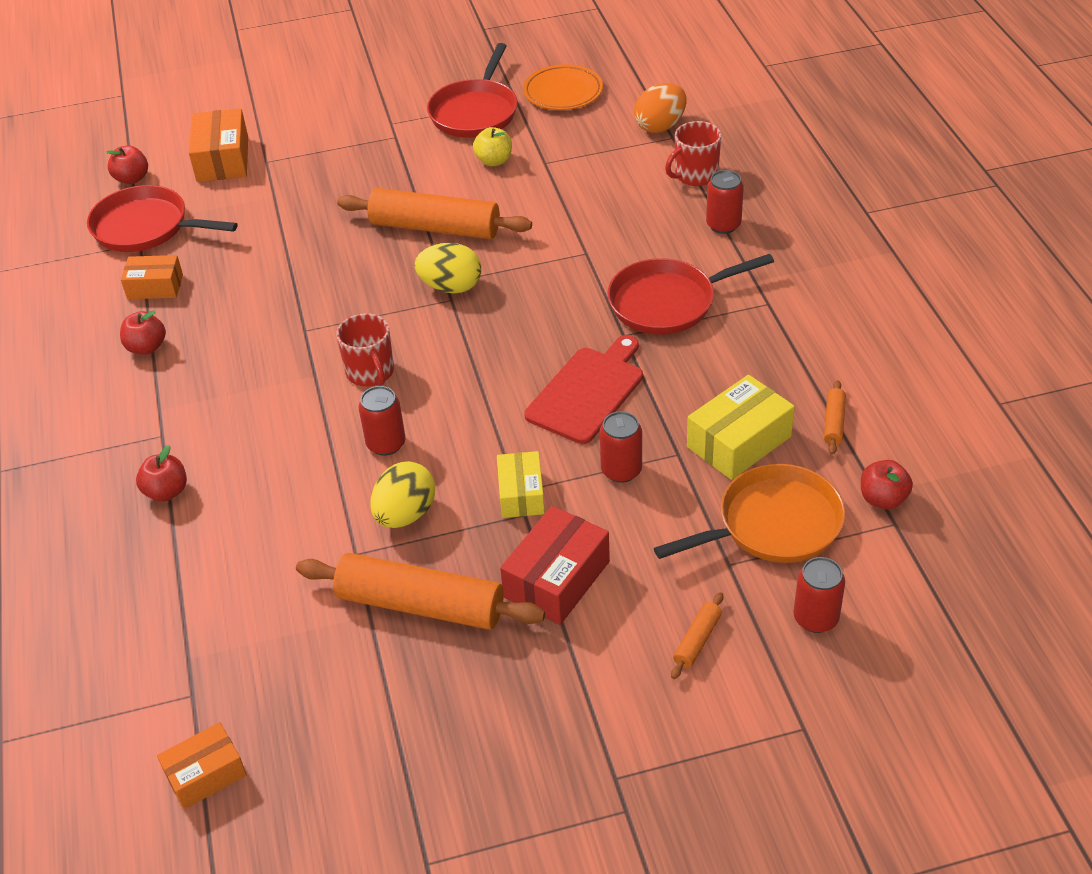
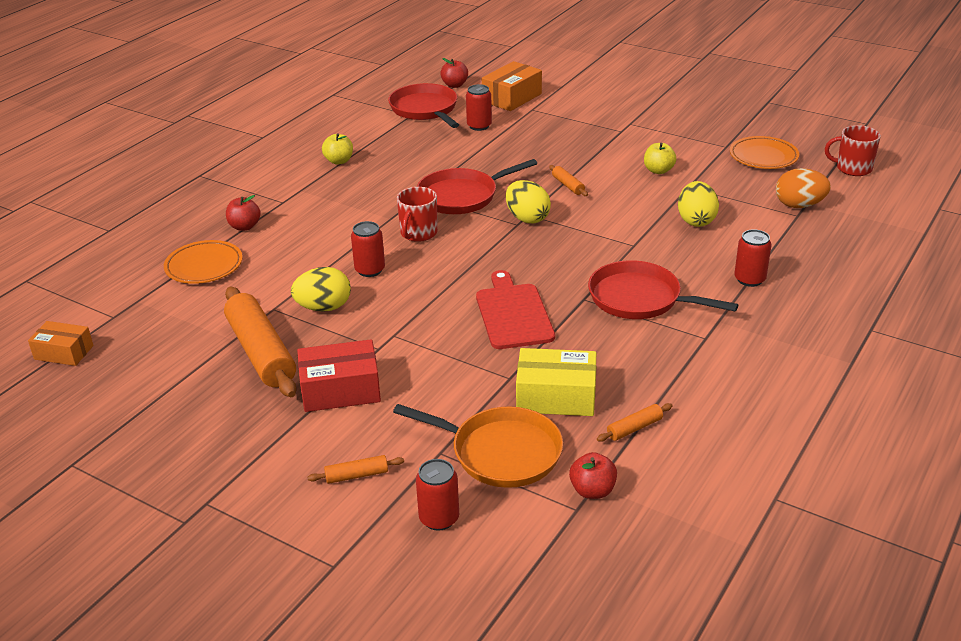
camera: 45 degrees right, 10 degrees down
(147, 347) = (339, 161): red apple -> yellow apple
(155, 287) = (386, 137): orange box -> none
(198, 566) = (204, 266): none -> orange plate
(435, 227) = (568, 185): orange rolling pin -> orange rolling pin, size x0.43
(475, 112) = (689, 141): red pan -> red pan (461, 196)
(521, 494) = (393, 338): yellow box -> none
(588, 392) = (513, 313): red cutting board -> red cutting board turned 90 degrees counterclockwise
(601, 194) = (696, 220): none -> yellow egg
(621, 470) = (464, 363): red can -> red can (479, 126)
(695, 175) = (777, 243): red mug -> red mug (853, 168)

